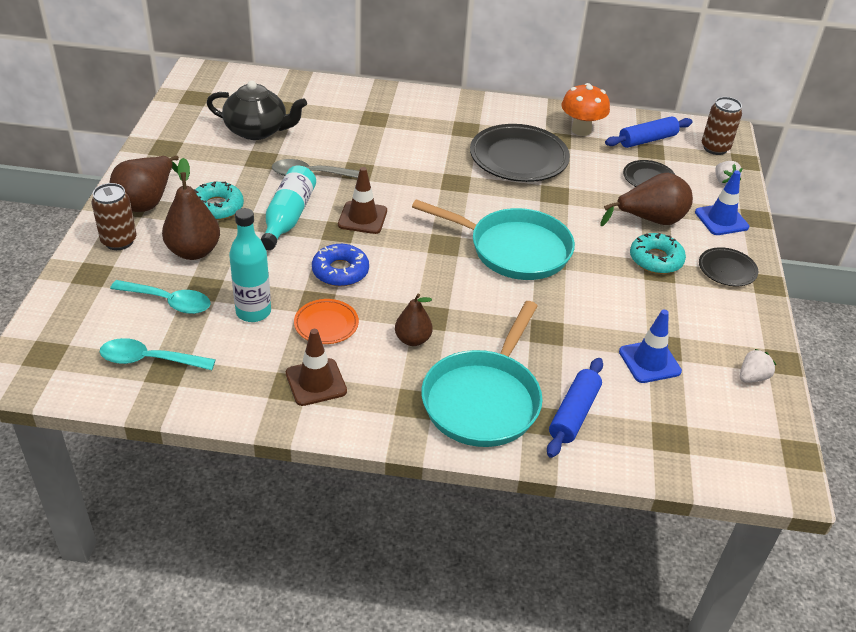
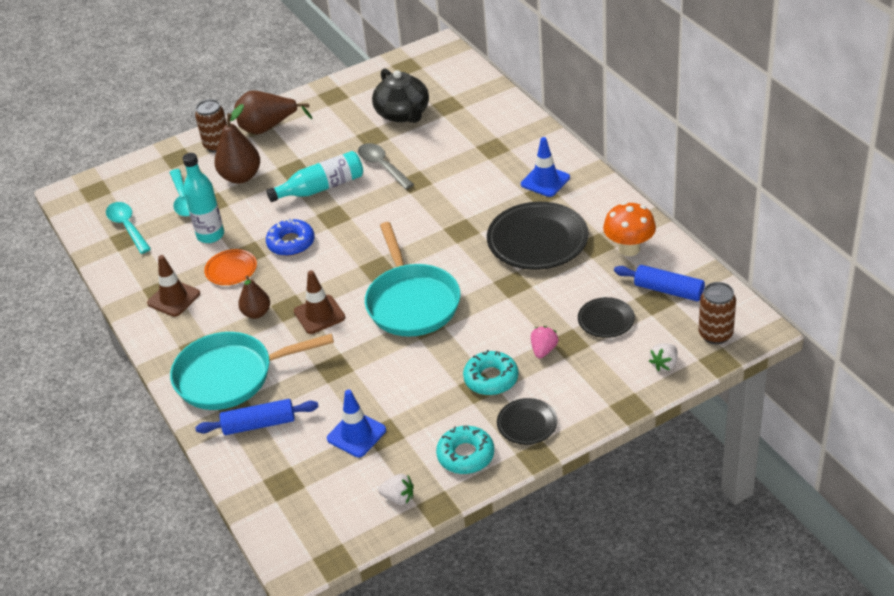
camera: 60 degrees right, 0 degrees up
(217, 207) = (296, 155): turquoise donut -> turquoise donut (466, 455)
(362, 218) = (361, 217): brown traffic cone -> brown traffic cone (319, 314)
(650, 220) = (544, 350): brown pear -> pink strawberry
(721, 220) = (599, 389): blue traffic cone -> blue traffic cone (545, 181)

